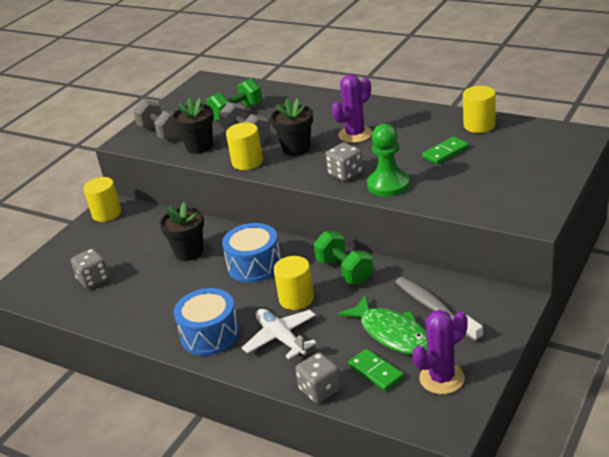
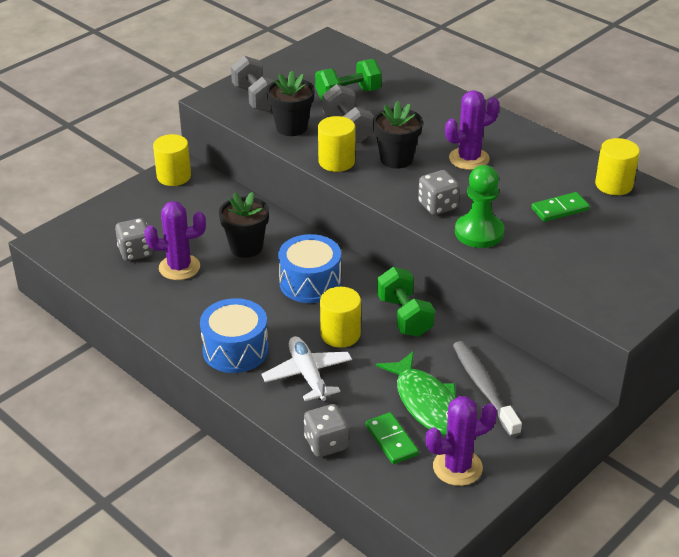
camera: 10 degrees right, 5 degrees up
(136, 282) = (179, 267): none -> purple cactus

